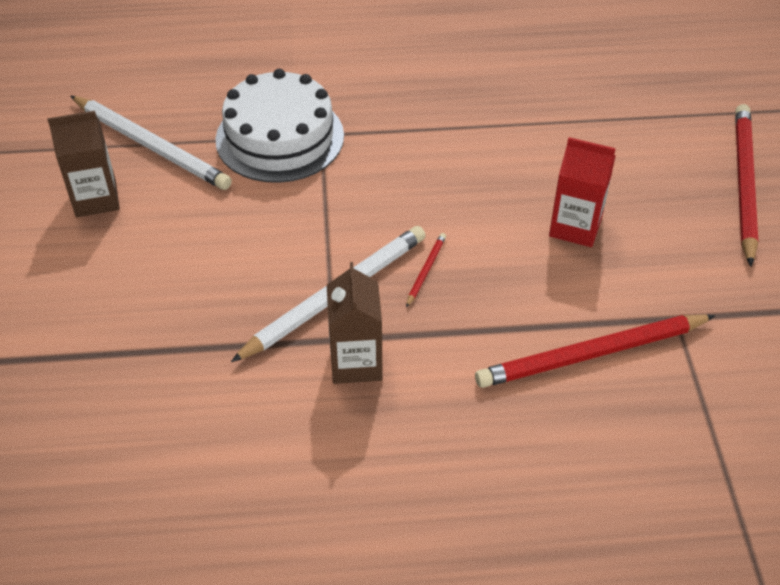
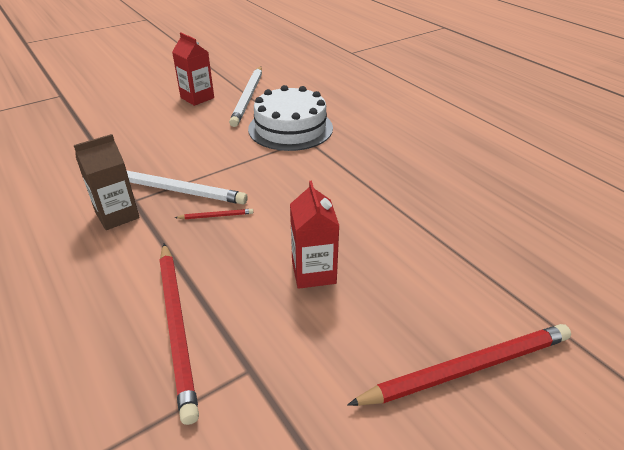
camera: 60 degrees right, 10 degrees down
(96, 199) = (197, 98): brown carton -> red carton
(592, 354) = (177, 326): red pencil -> red pencil turned 150 degrees counterclockwise

